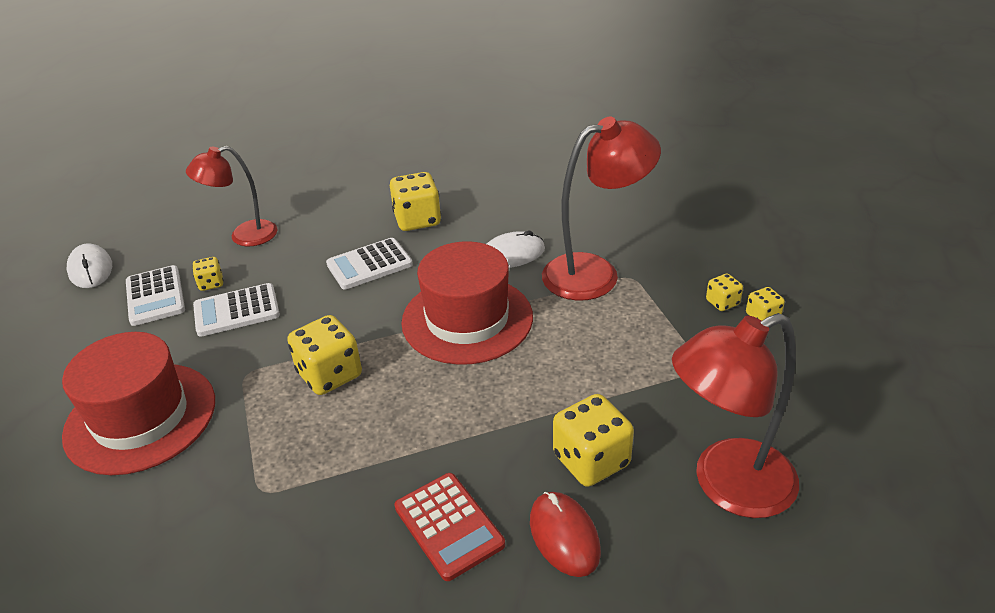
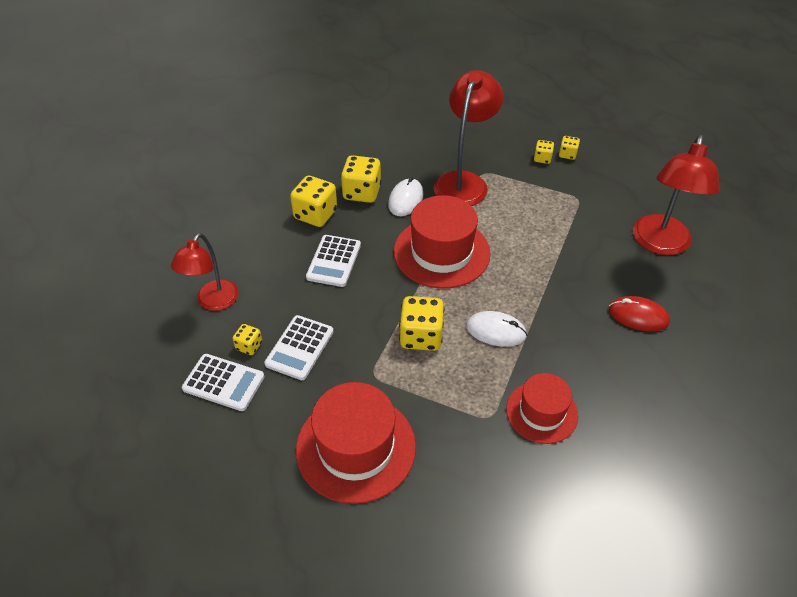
camera: 50 degrees left, 10 degrees up
(90, 269) = (132, 406): white mouse -> white mouse (496, 331)
(308, 531) = (541, 412): none -> red hat
(448, 526) = (592, 353): red calculator -> none
(591, 460) = (600, 276): yellow dice -> yellow dice (362, 192)

